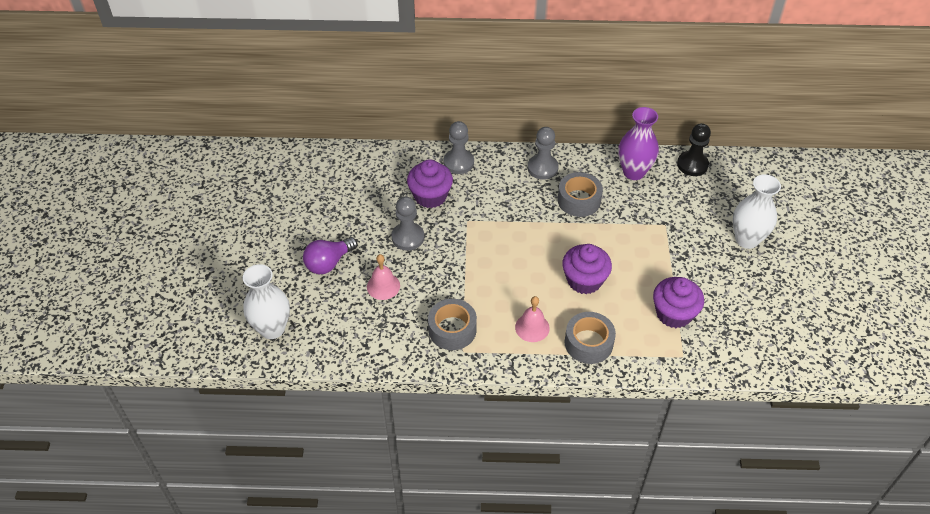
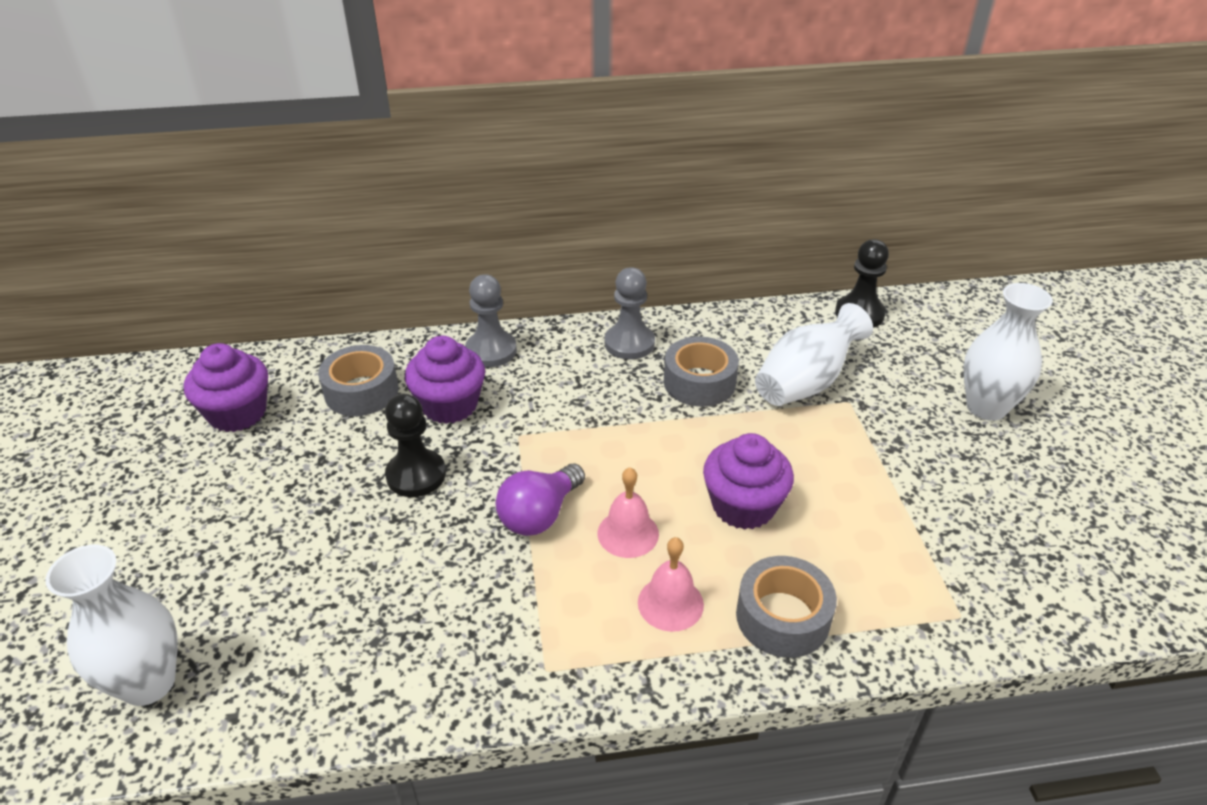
camera: 10 degrees left, 10 degrees down
(329, 263) = (269, 538): purple light bulb -> purple light bulb (539, 515)
(383, 286) = (376, 566): pink bell -> pink bell (628, 533)
(408, 237) = (416, 475): grey pawn -> black pawn
(452, 329) = (518, 630): grey tape -> grey tape (361, 391)
(633, 172) = (774, 333): purple vase -> none
(643, 209) = (805, 383): none -> white vase
(674, 313) = (916, 541): purple cupcake -> purple cupcake (237, 413)

